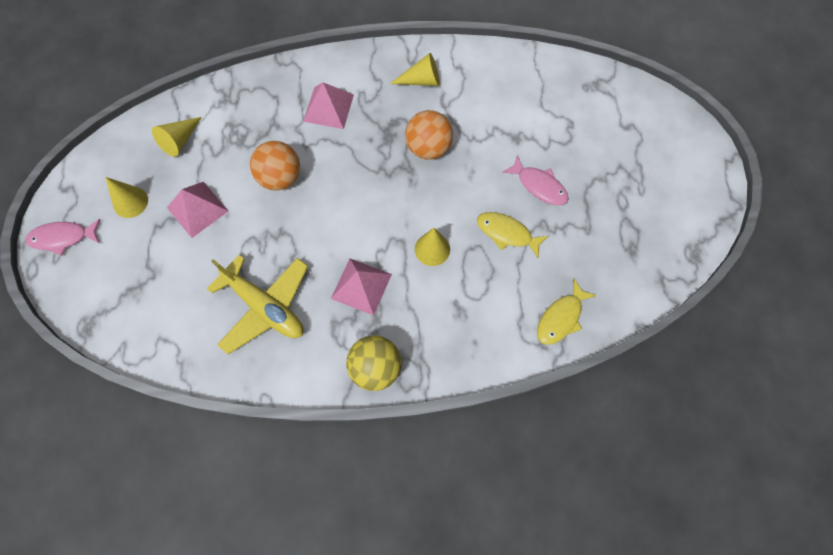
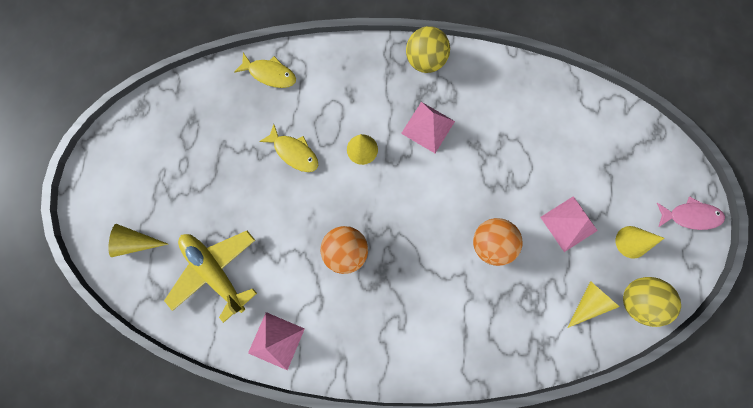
camera: 170 degrees left, 10 degrees up
(131, 150) = (636, 300): none -> yellow ball
(264, 306) = (510, 123): yellow plane -> yellow plane (216, 271)
(328, 107) = (437, 315): pink pyramid -> pink pyramid (276, 341)
(421, 80) = (337, 332): yellow cone -> yellow cone (136, 242)
(539, 185) = (252, 193): pink fish -> none
(561, 318) = (270, 74): yellow fish -> yellow fish turned 60 degrees clockwise

